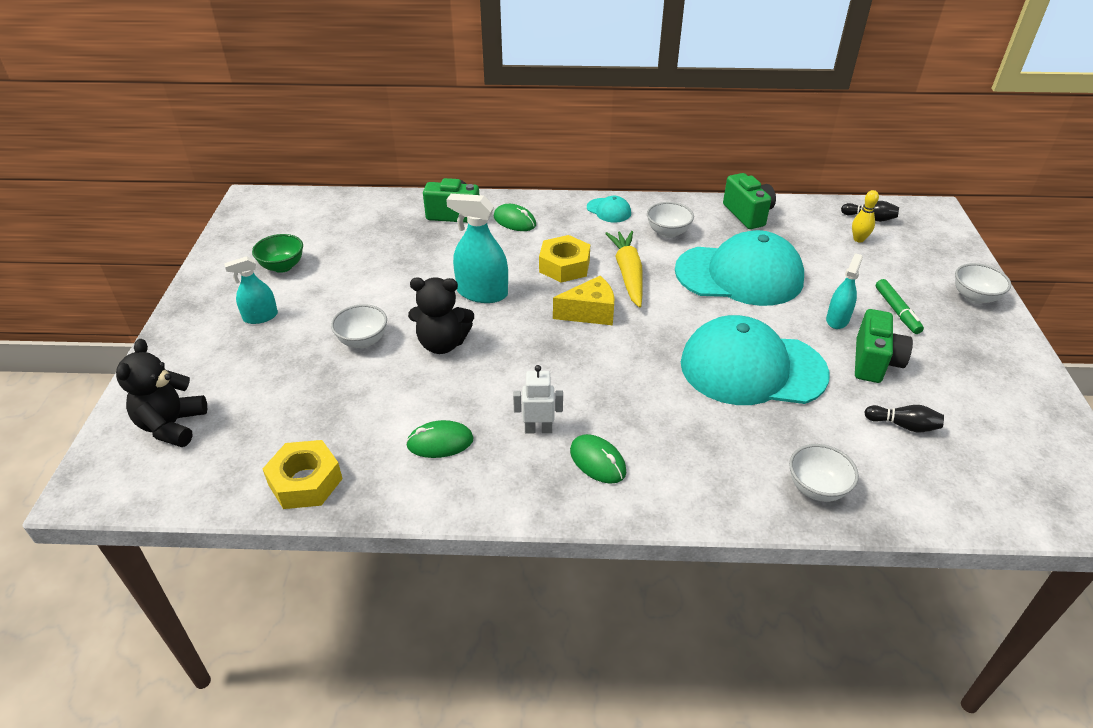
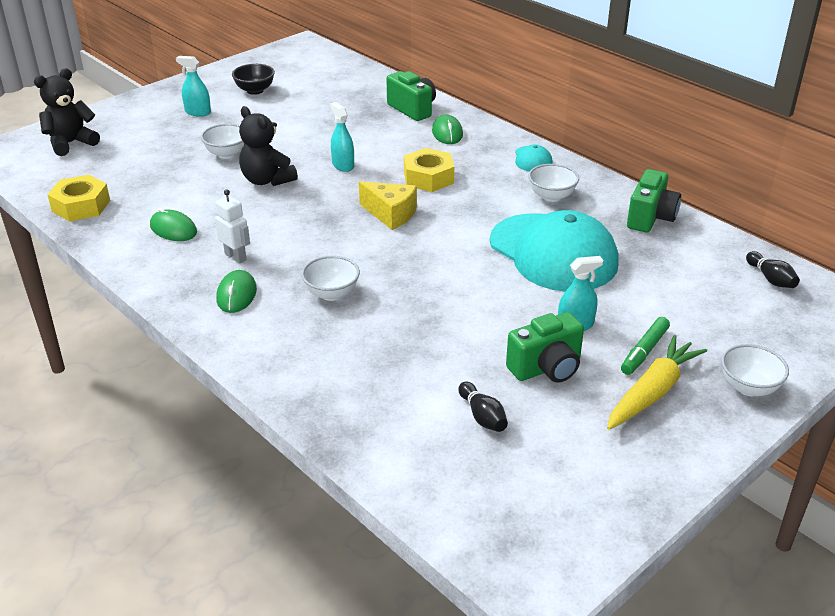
camera: 45 degrees right, 5 degrees down
(282, 266) = (255, 90): green bowl -> black bowl
(482, 293) = (343, 165): turquoise spray bottle -> turquoise spray bottle, size x0.62
(628, 274) = (465, 206): yellow carrot -> yellow carrot (652, 392)
(752, 368) = (439, 312): turquoise cap -> none
(816, 488) = (340, 402): white bowl -> white bowl (332, 293)
(858, 239) = (722, 287): yellow bowling pin -> none

